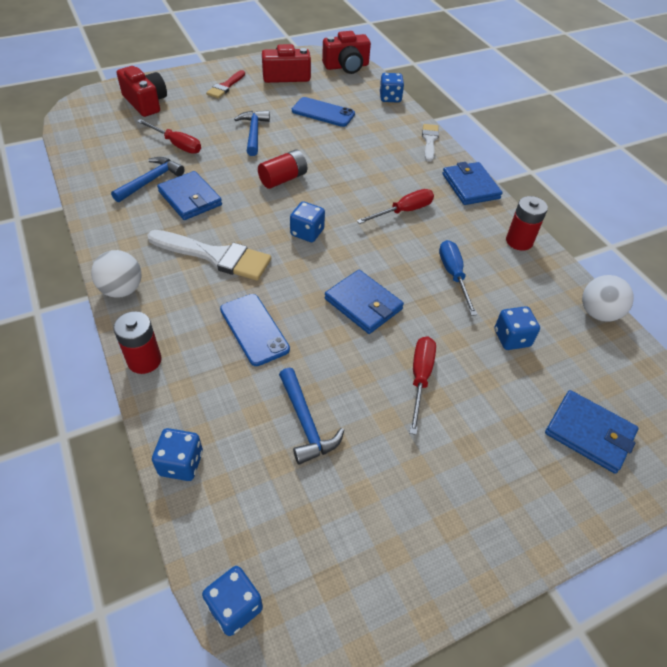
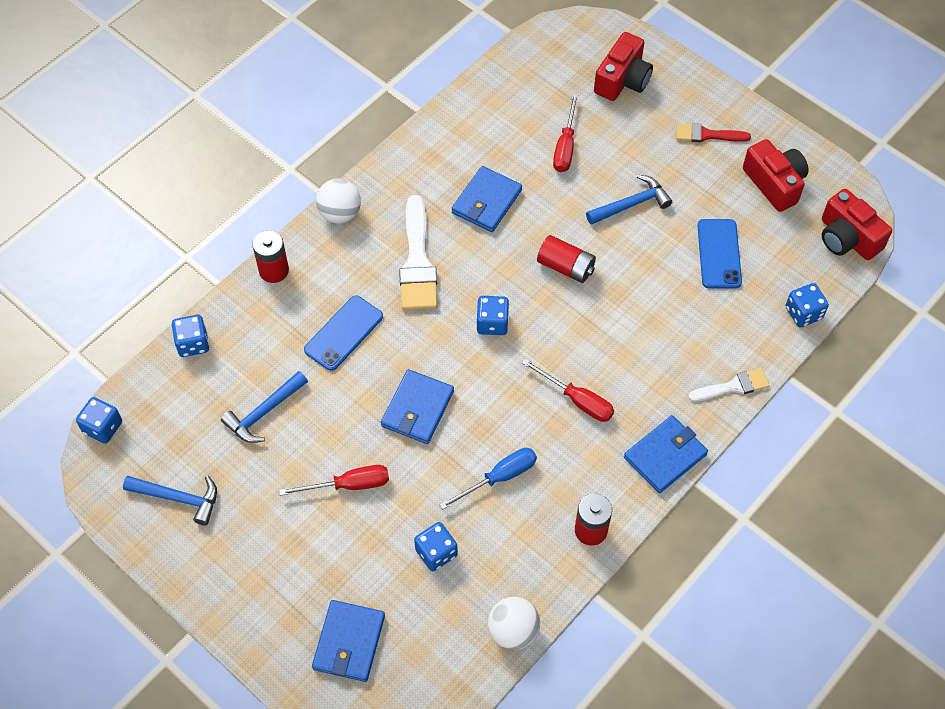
camera: 70 degrees right, 10 degrees up
(150, 181) = (493, 156): blue hammer -> blue hammer (178, 498)

